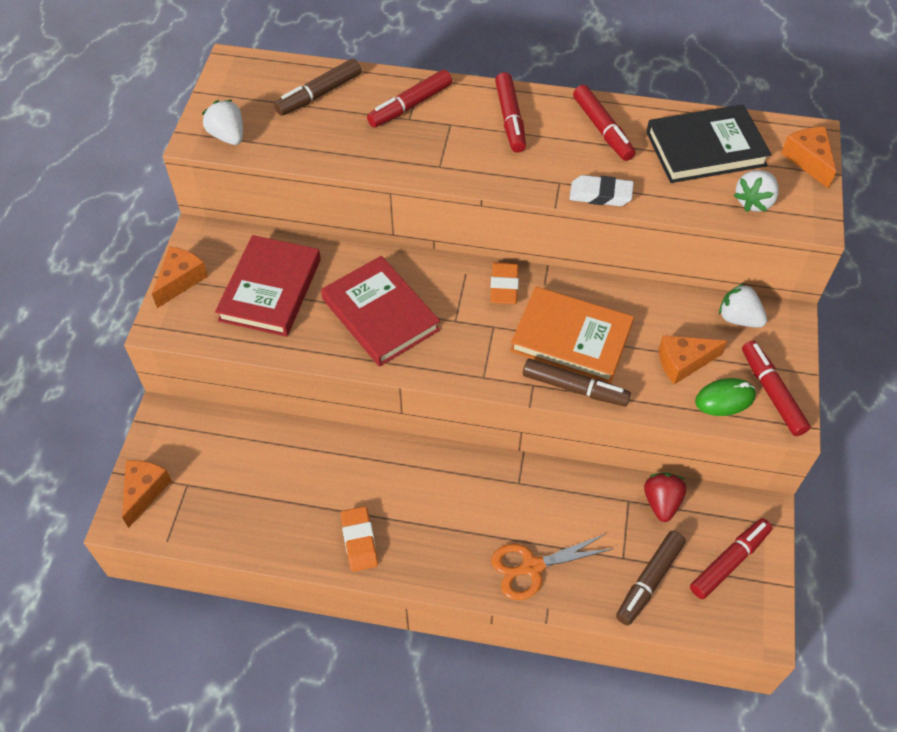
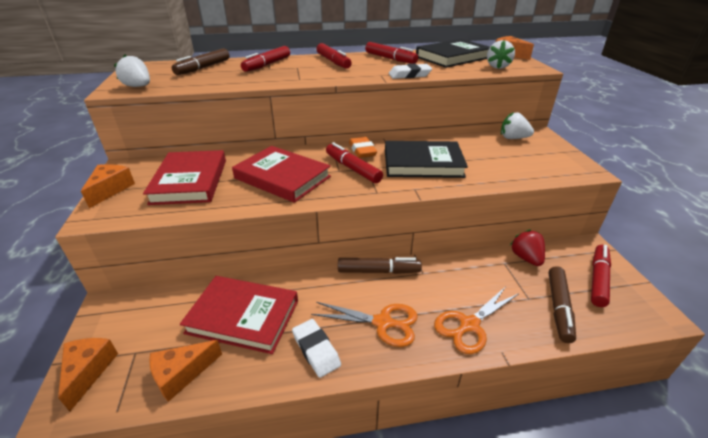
camera: 20 degrees left, 20 degrees down
(298, 477) = (243, 317): none -> red book
(359, 541) = (316, 350): orange eraser -> white eraser
(440, 533) = (382, 323): none -> orange scissors
(571, 338) = (423, 163): orange book -> black book
(574, 388) = (444, 184): brown marker -> brown marker (378, 271)
(683, 363) = (501, 160): orange cheese -> orange cheese (181, 374)
(724, 399) = (541, 170): green mouse -> none
(772, 393) = (565, 162): red marker -> red marker (352, 169)

